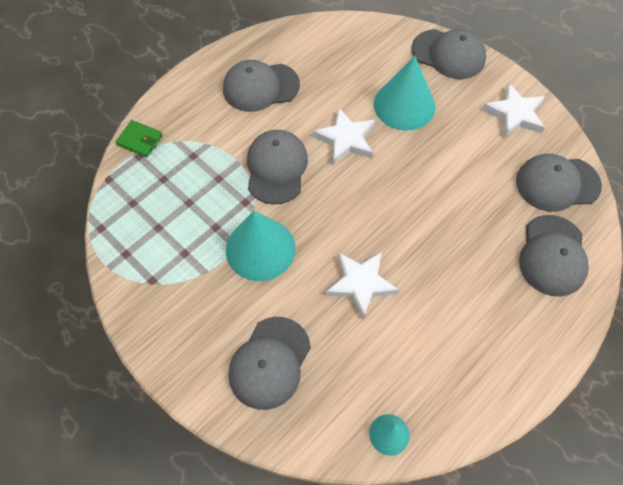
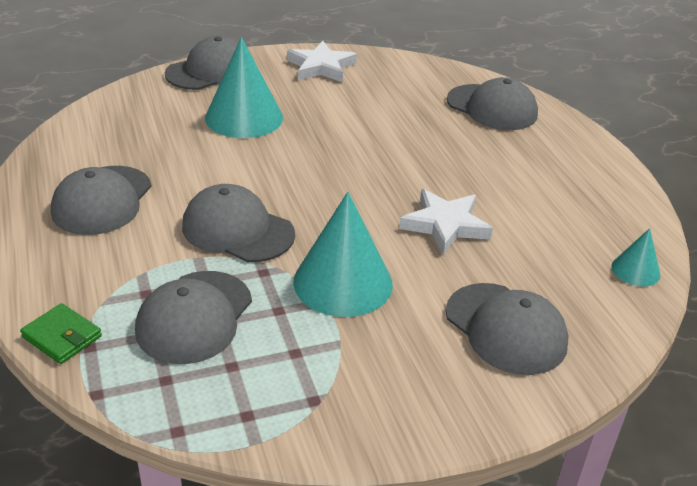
camera: 65 degrees left, 25 degrees down
(140, 140) = (62, 336): green wallet -> green wallet turned 75 degrees clockwise
(346, 139) = (248, 168): white star -> none
(557, 183) = (418, 77): grey cap -> grey cap (194, 317)

